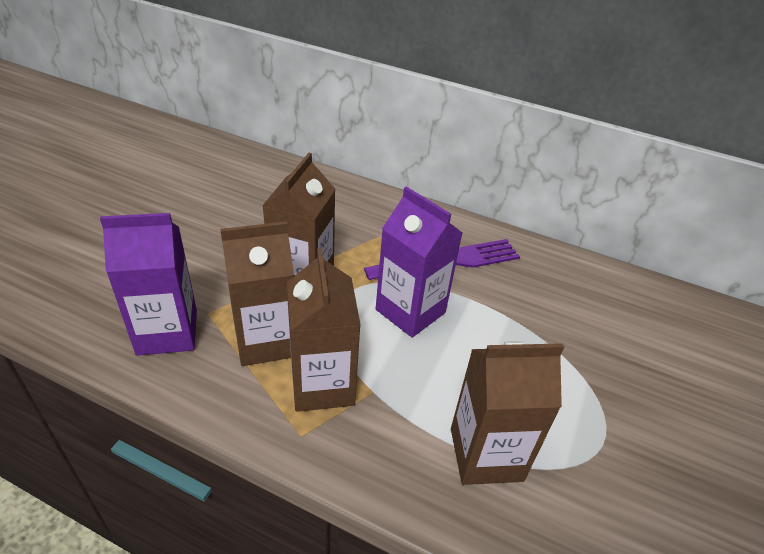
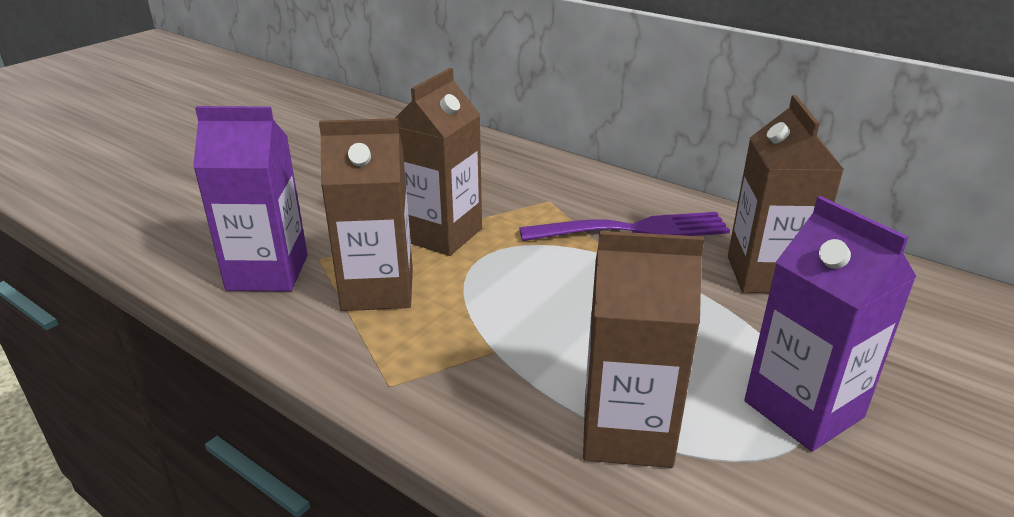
camera: 15 degrees right, 10 degrees down
(322, 384) = (432, 338): brown carton -> brown carton (767, 274)
(410, 311) = (567, 275): purple carton -> purple carton (803, 409)

